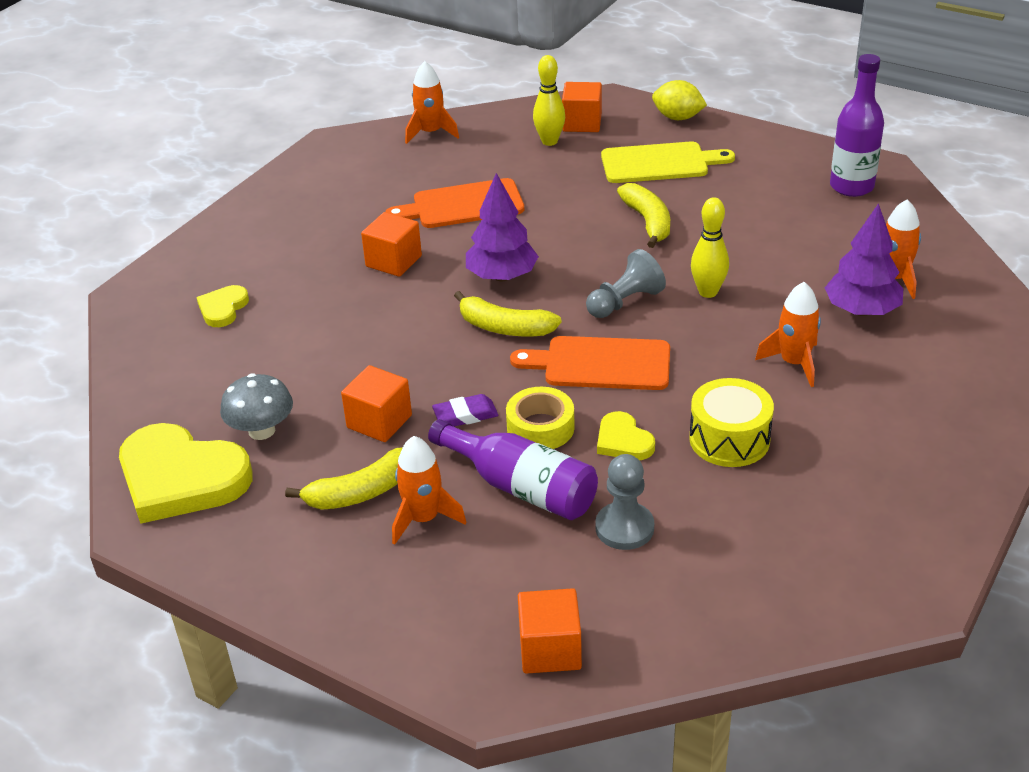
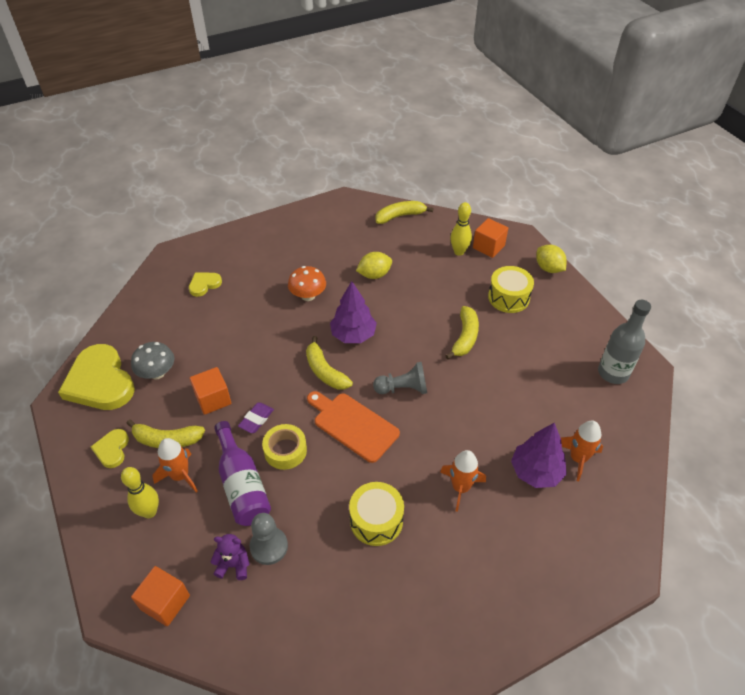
camera: 30 degrees right, 10 degrees up
(393, 261) = (308, 296): orange cube -> orange mushroom
(431, 133) = (400, 216): orange rocket -> yellow banana
(462, 205) = (374, 275): orange cutting board -> yellow lemon
(465, 415) = (256, 419): purple eraser -> purple eraser turned 75 degrees counterclockwise
(599, 568) = (234, 565): none -> purple teddy bear
(623, 441) = (319, 486): yellow heart -> yellow heart (112, 449)
(659, 163) = (508, 297): yellow cutting board -> yellow drum
(708, 292) = (455, 407): yellow bowling pin -> yellow bowling pin (149, 512)
(851, 186) = (613, 373): purple bottle -> grey bottle

